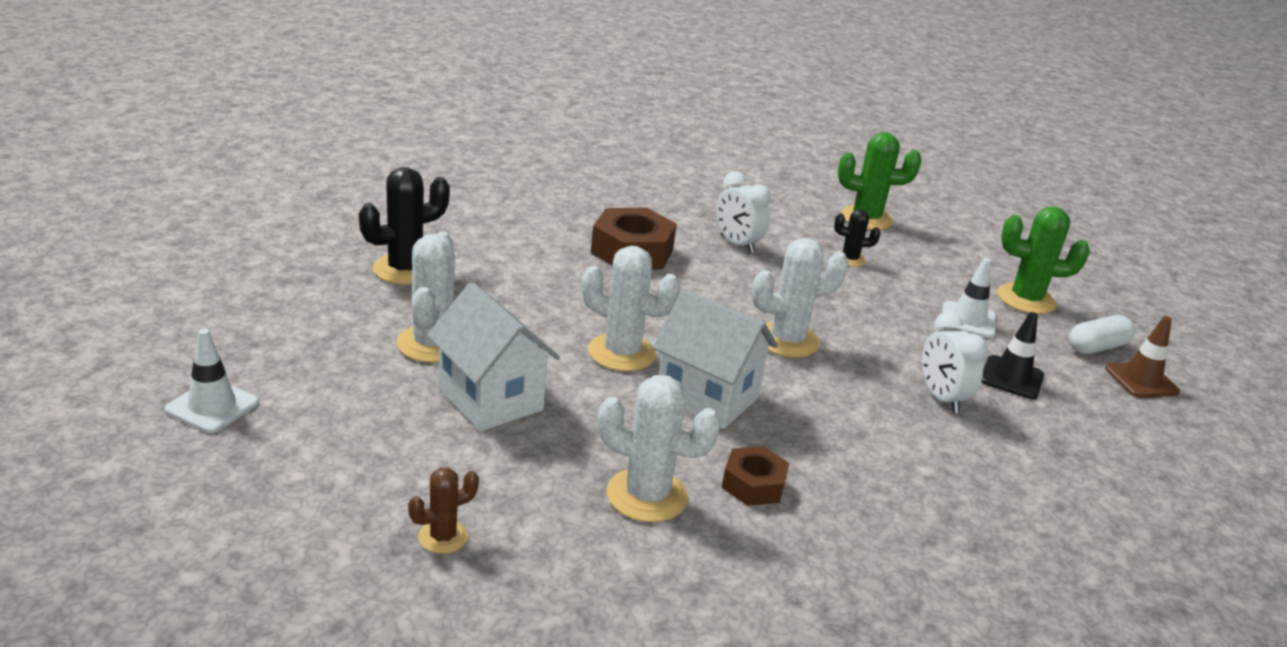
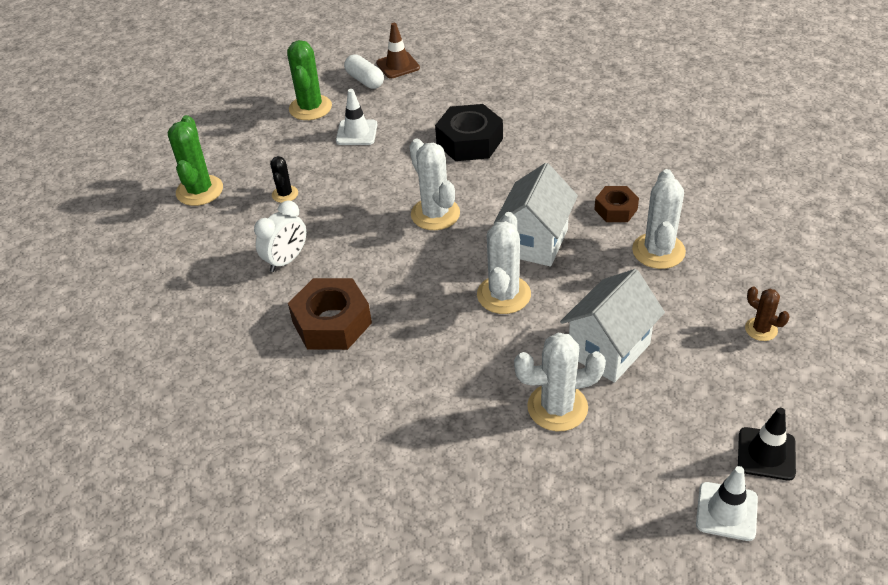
camera: 95 degrees left, 15 degrees up
(405, 269) = (445, 471): black cactus -> none
(941, 398) = (469, 141): white clock -> black nut
(1011, 378) = (426, 114): black traffic cone -> black traffic cone (766, 454)

